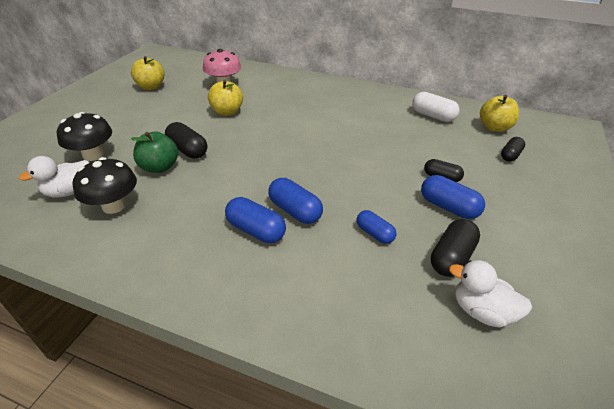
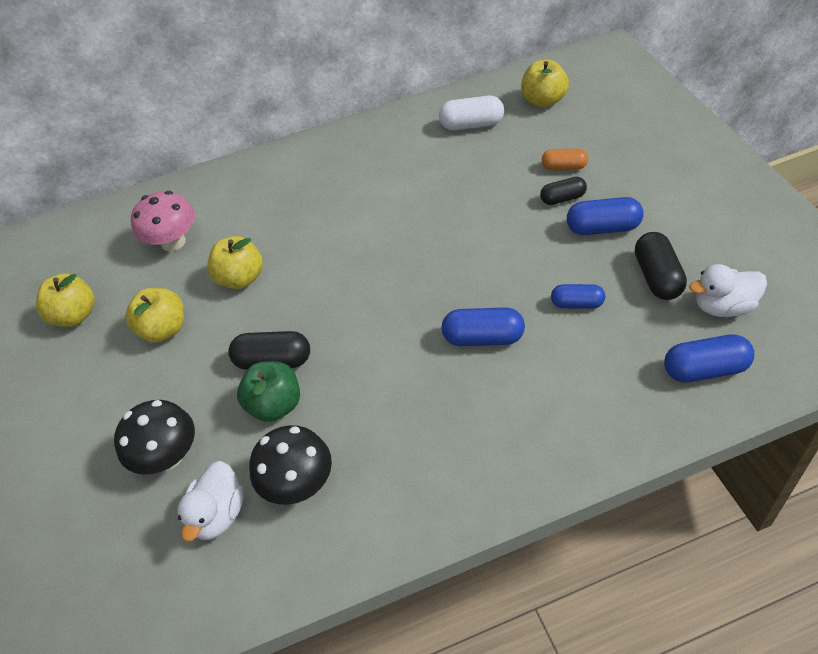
camera: 35 degrees left, 10 degrees up
(170, 111) = (164, 330): none -> yellow apple
(256, 230) = (476, 386): blue capsule -> blue capsule (705, 369)
(464, 163) = (564, 167): none -> orange capsule
(510, 155) = (591, 128): black capsule -> none

